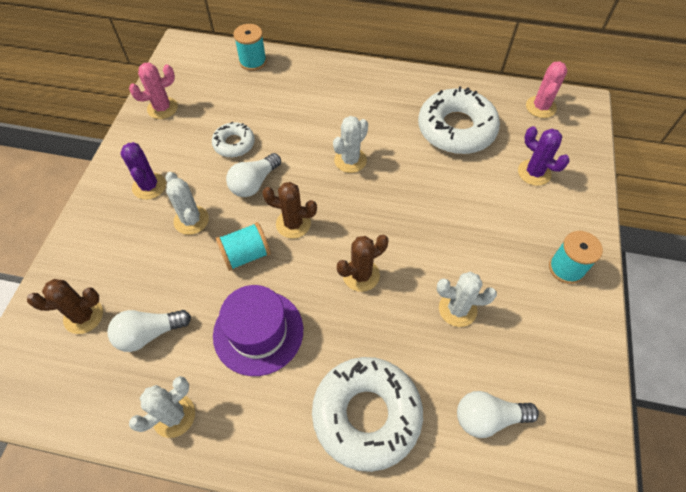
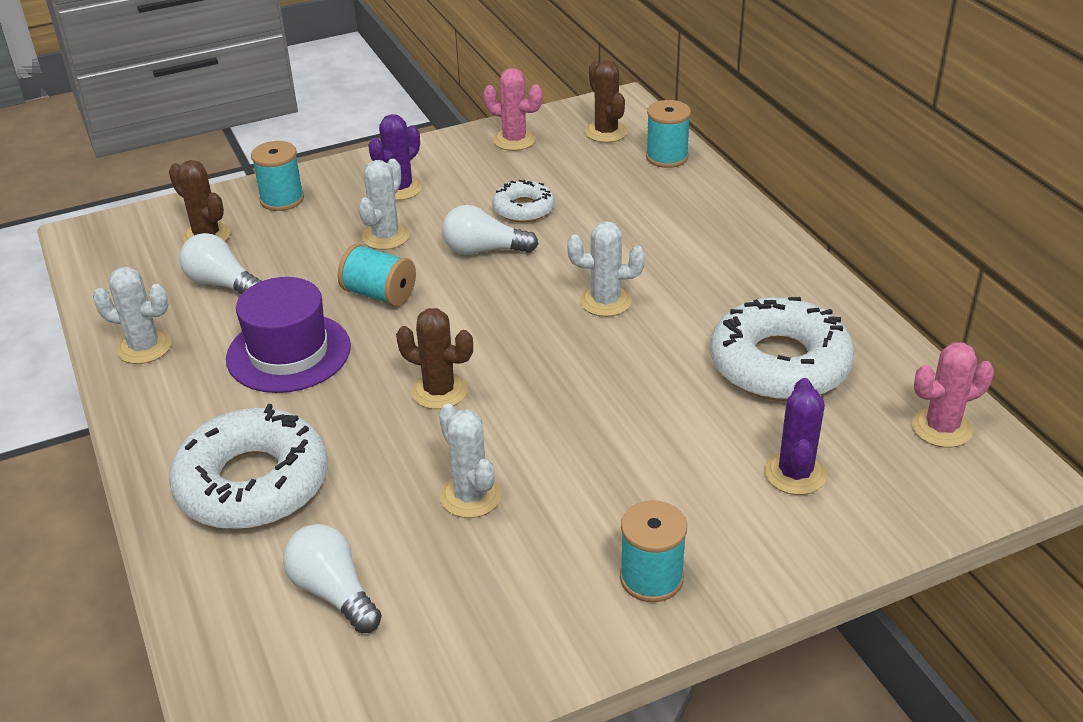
camera: 55 degrees right, 20 degrees down
(90, 252) = (282, 199): none -> turquoise spool
(293, 224) = (458, 306): brown cactus -> brown cactus (606, 132)

